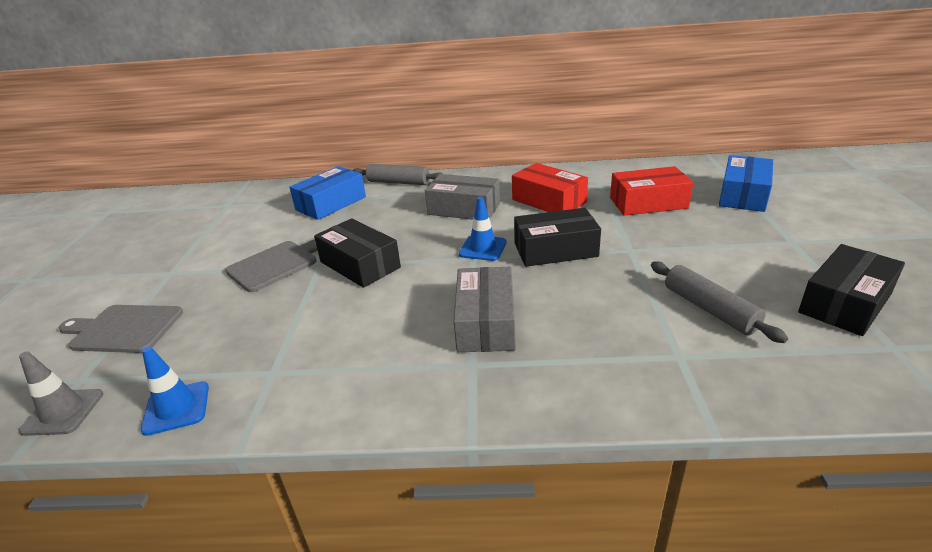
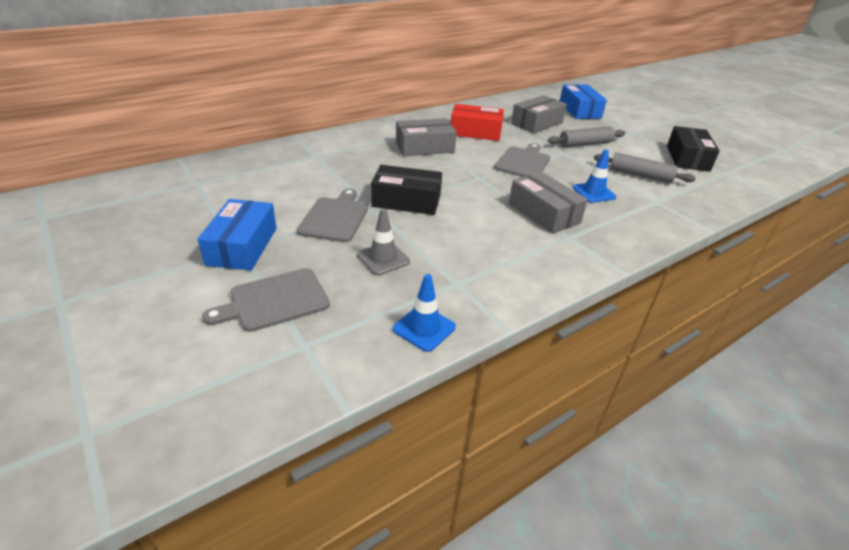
camera: 40 degrees left, 5 degrees up
(63, 412) = (332, 369): grey traffic cone -> grey traffic cone (383, 258)
(331, 203) = (305, 163): blue box -> blue box (242, 246)
(398, 182) = (340, 136): grey rolling pin -> grey rolling pin (585, 144)
(483, 248) = (477, 171): blue traffic cone -> blue traffic cone (593, 192)
(555, 250) = (523, 162): black box -> grey cutting board
(648, 203) = (536, 123): red box -> grey box

